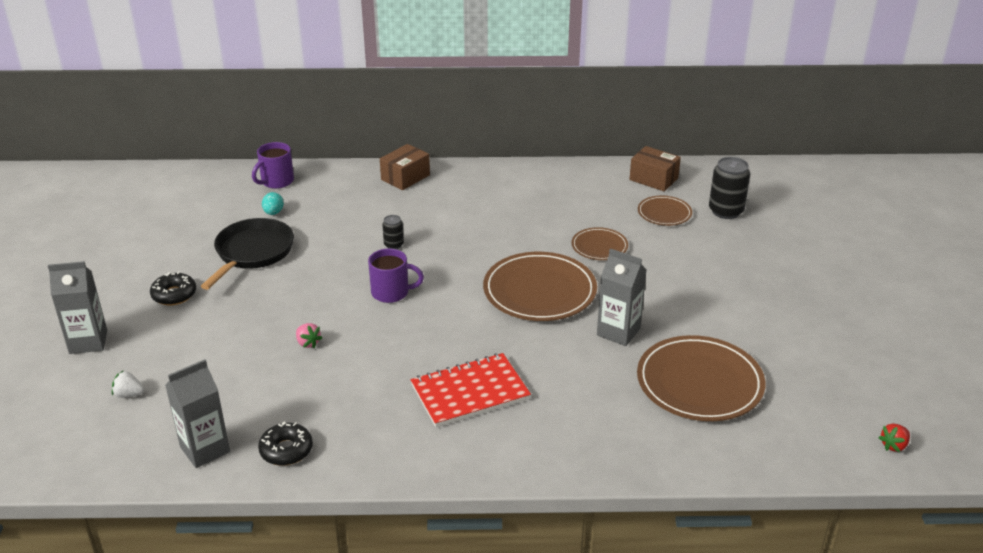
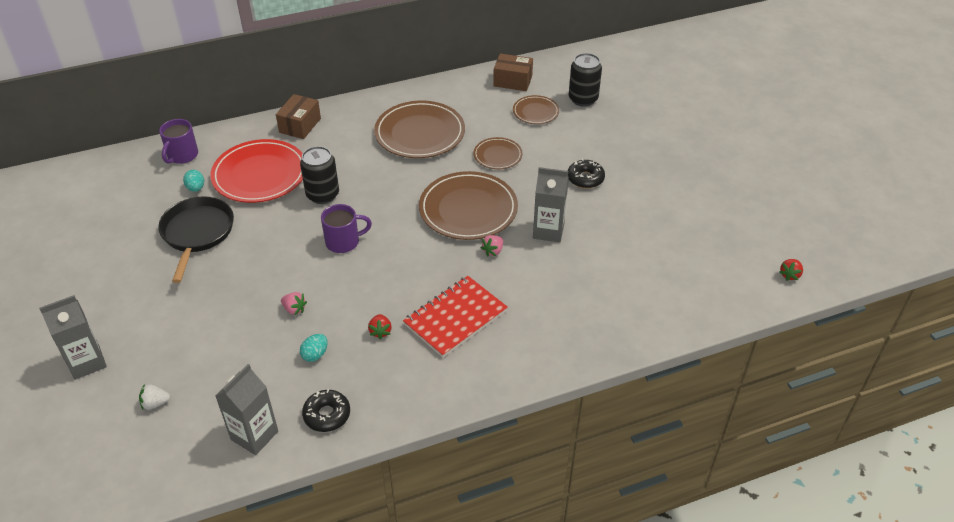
camera: 20 degrees left, 10 degrees up
(174, 295) = (145, 294): black donut -> black donut (585, 178)
(305, 390) = (315, 355): none -> turquoise egg
(341, 213) = (260, 175): none -> red plate
(383, 385) = (380, 331): none -> red strawberry
(394, 245) = (322, 195): black can -> black can, size x1.85
(545, 337) = (493, 251): none -> pink strawberry
(699, 383) = (630, 260): brown plate -> brown plate (420, 133)

